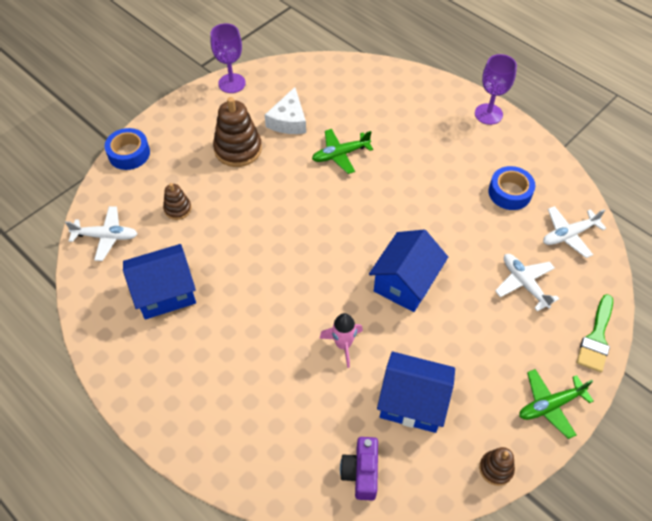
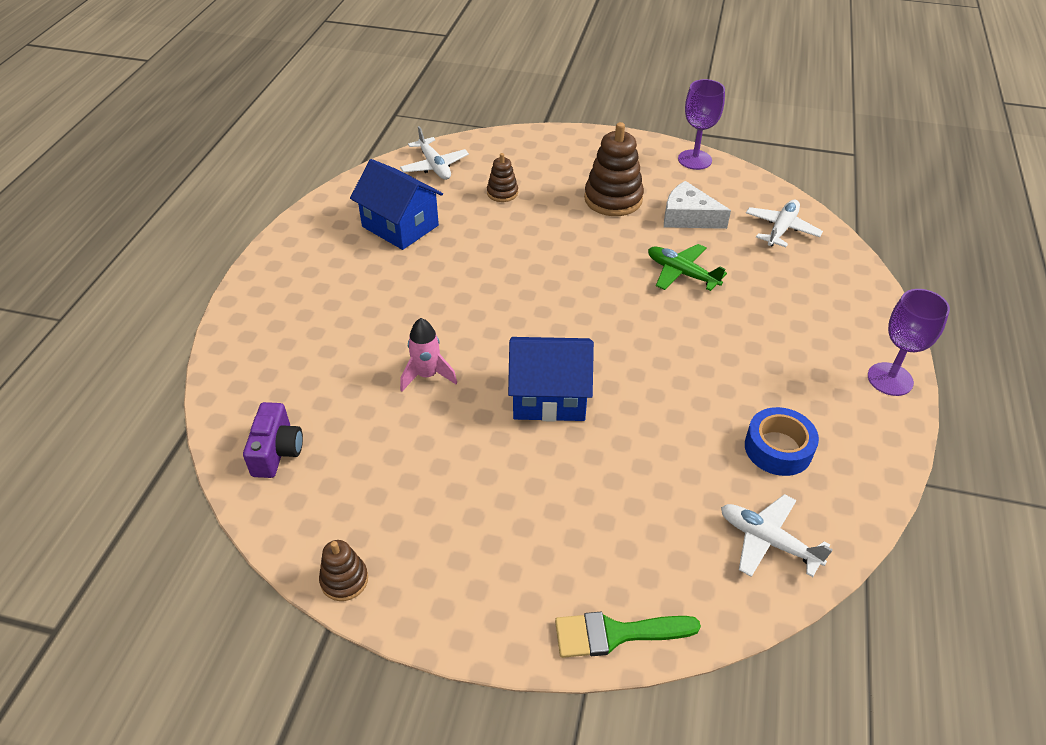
camera: 60 degrees right, 10 degrees down
(129, 154) = (539, 138): blue tape -> none
(288, 120) = (688, 217): white cheese -> white cheese turned 45 degrees clockwise
(361, 472) = (277, 451): purple camera -> purple camera turned 120 degrees clockwise
(412, 402) = (390, 464): blue house -> none
(524, 283) = (641, 516): white plane -> white plane (781, 229)
(550, 405) = (469, 610): green plane -> none

